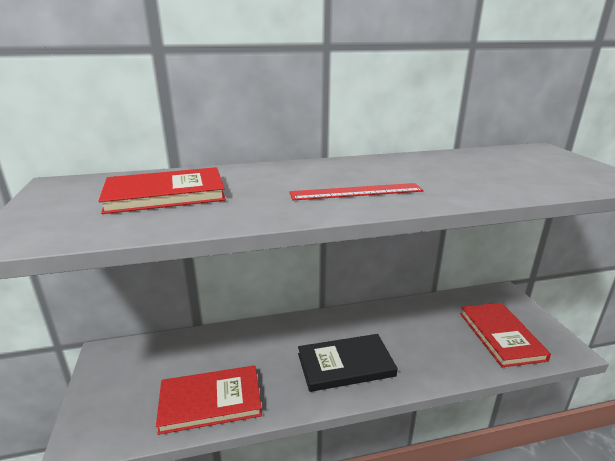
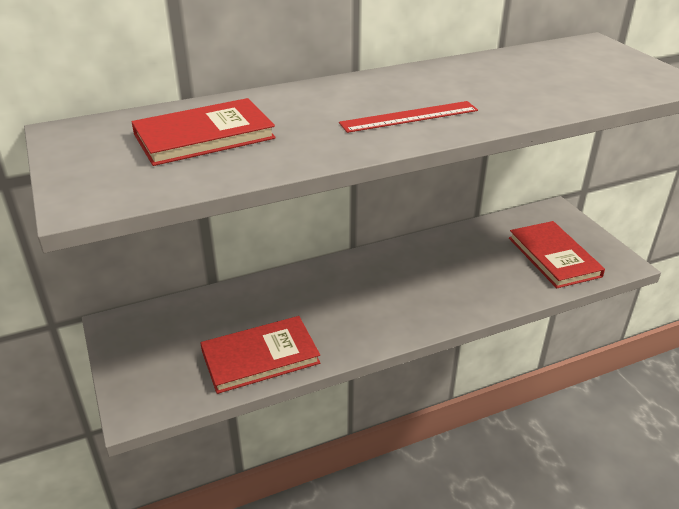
camera: 10 degrees left, 10 degrees up
(345, 365) = (395, 304): black book -> none

